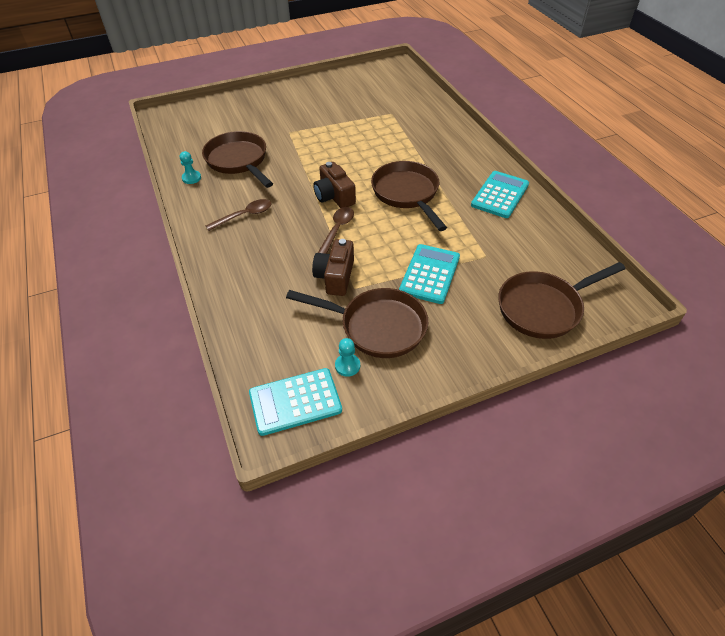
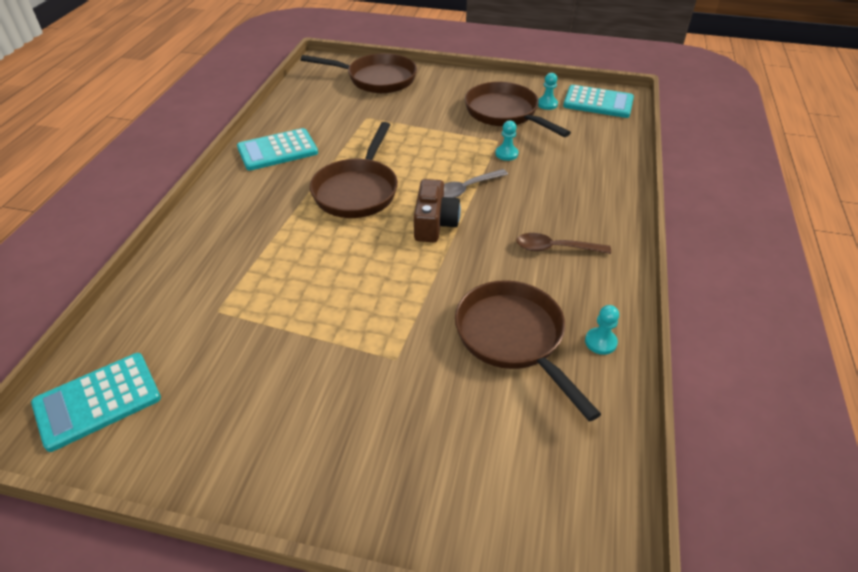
camera: 145 degrees left, 5 degrees down
(238, 161) = (513, 338): brown pan -> brown pan turned 150 degrees clockwise
(335, 276) = (506, 154): brown camera -> turquoise pawn
(337, 230) = (466, 189): brown spoon -> grey spoon
(430, 274) = (426, 124): turquoise calculator -> turquoise calculator (97, 401)

